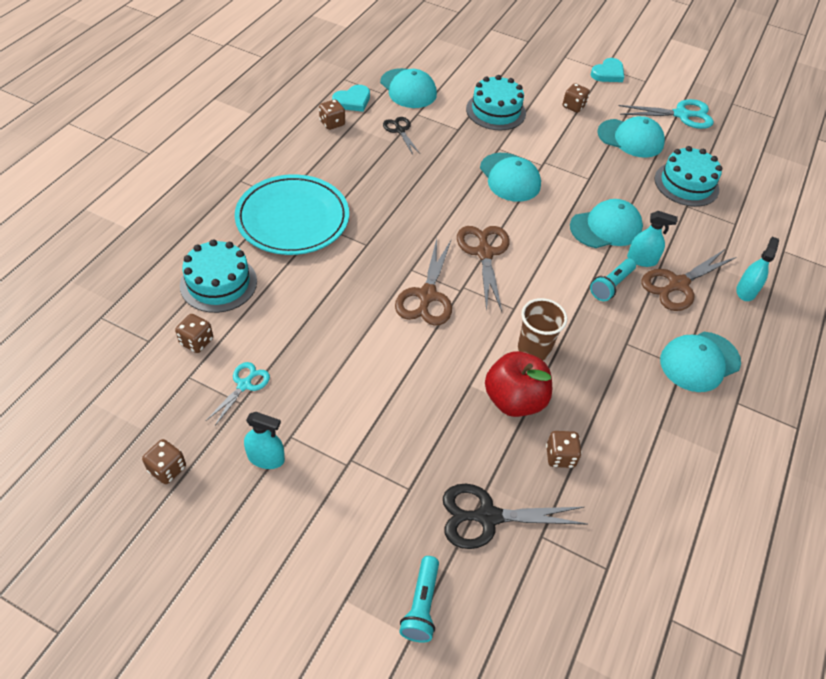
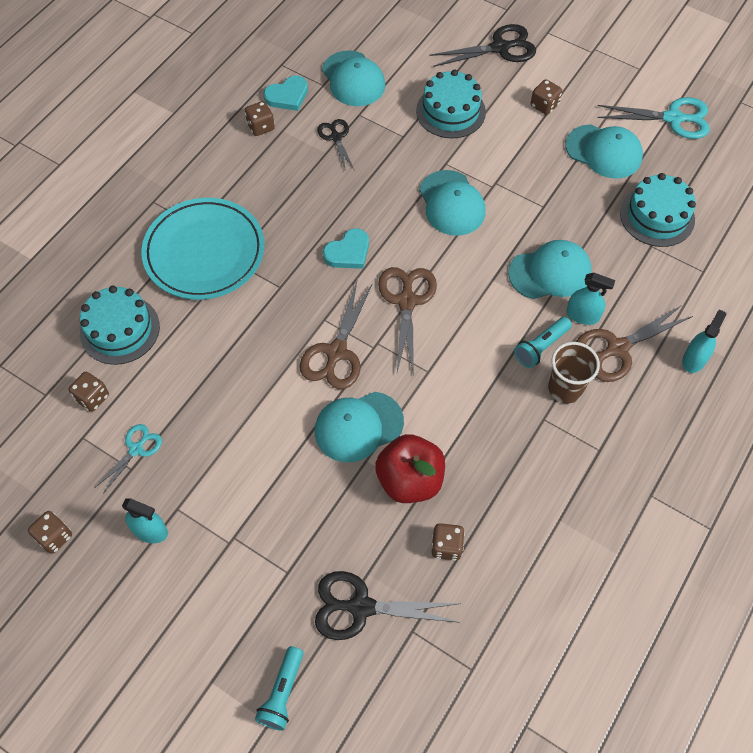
camera: 10 degrees right, 10 degrees up
(528, 67) = (500, 48): none -> black scissors
(534, 349) = (441, 421): brown cup -> brown cup (565, 388)
(608, 73) = (595, 57): turquoise heart -> turquoise heart (348, 252)
(699, 361) = (620, 445): turquoise cap -> turquoise cap (358, 426)

